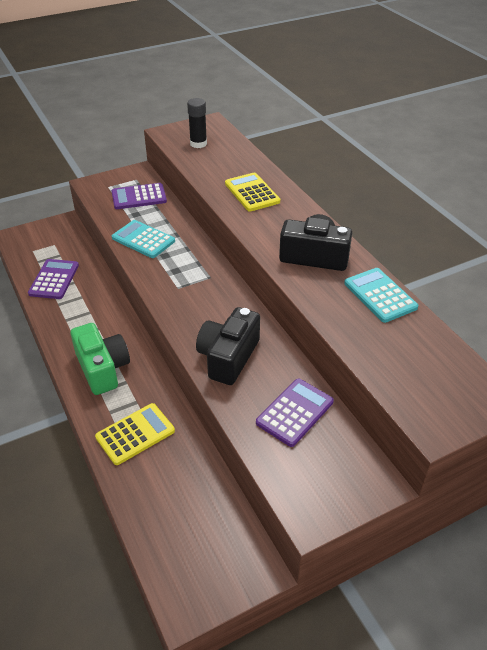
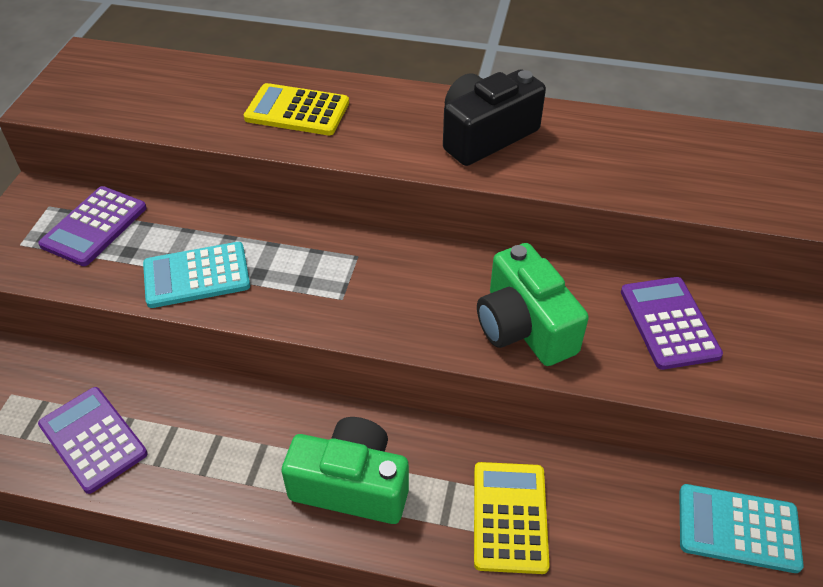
camera: 50 degrees left, 5 degrees up
(198, 144) = (119, 93): black glue stick -> none
(228, 357) = (524, 326): black camera -> green camera
(380, 295) = (606, 130): turquoise calculator -> turquoise calculator (738, 528)

